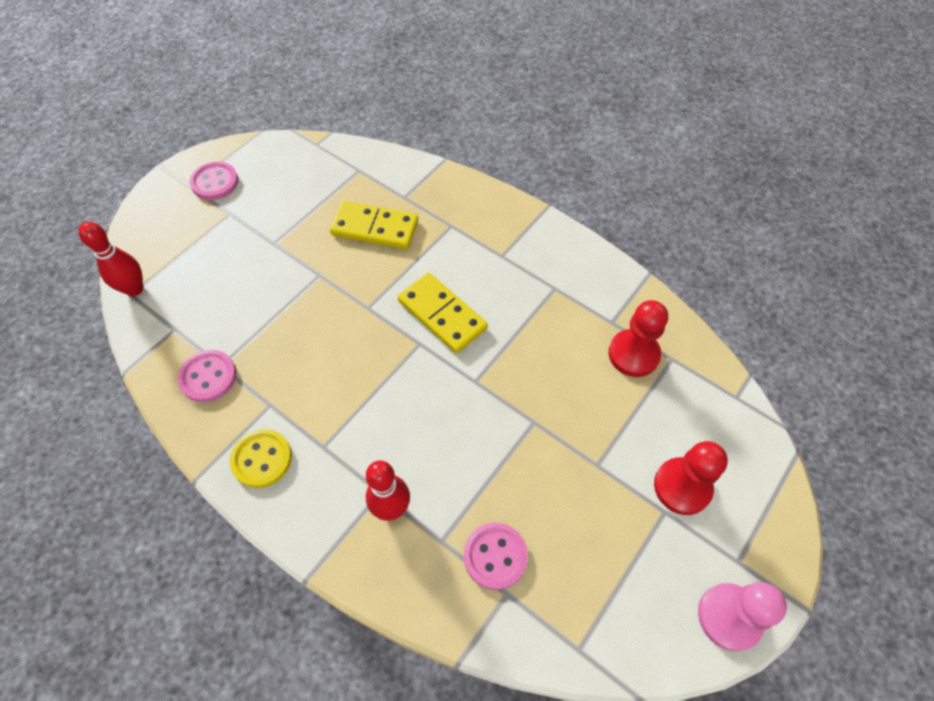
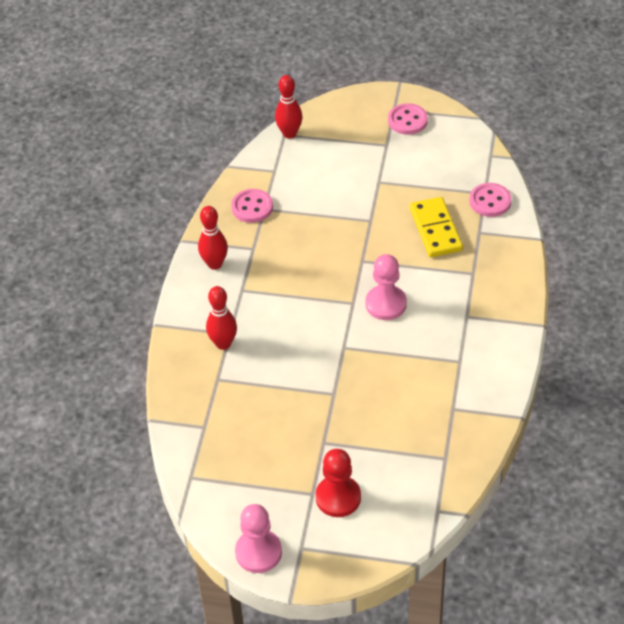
camera: 65 degrees right, 10 degrees down
(262, 459) = (215, 264): yellow button -> red bowling pin
(442, 315) = (386, 304): yellow domino -> pink pawn
(495, 556) = (224, 410): pink button -> pink button (490, 201)
(633, 354) = (432, 432): red pawn -> none

